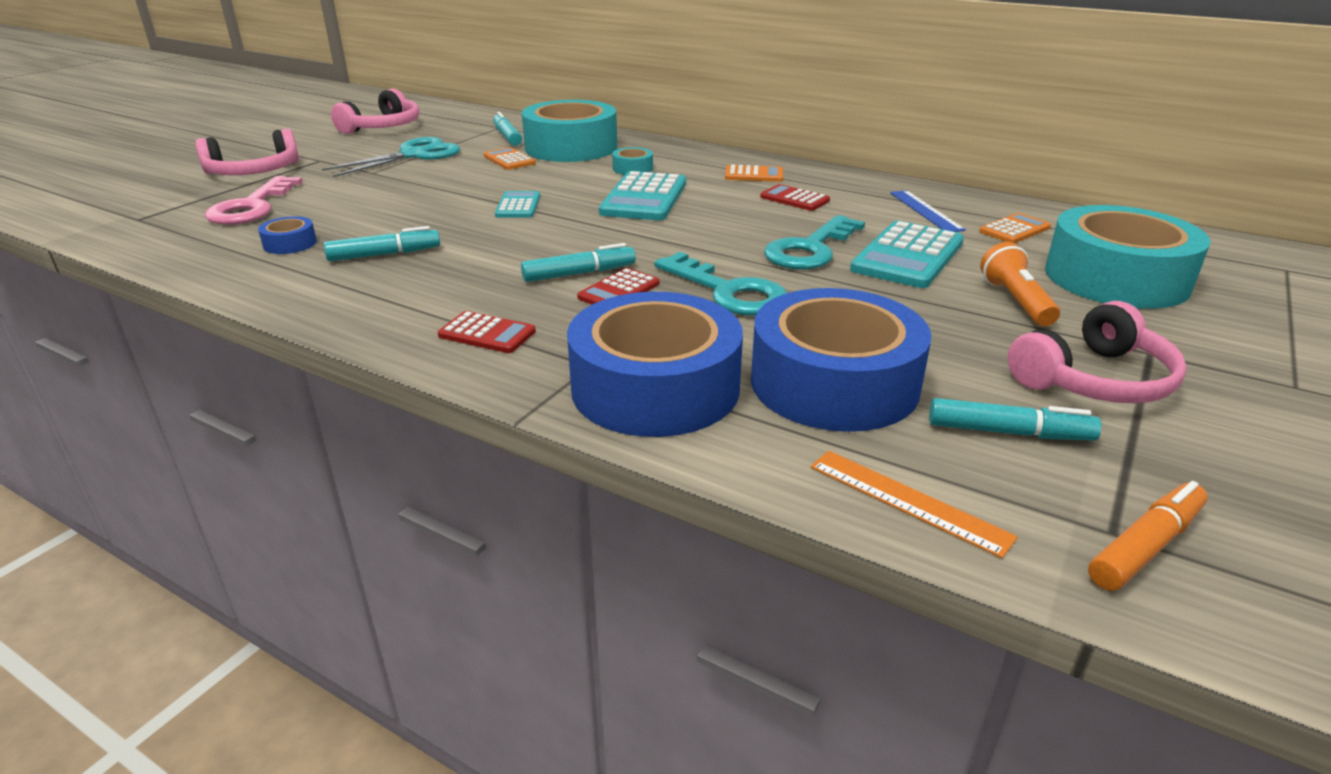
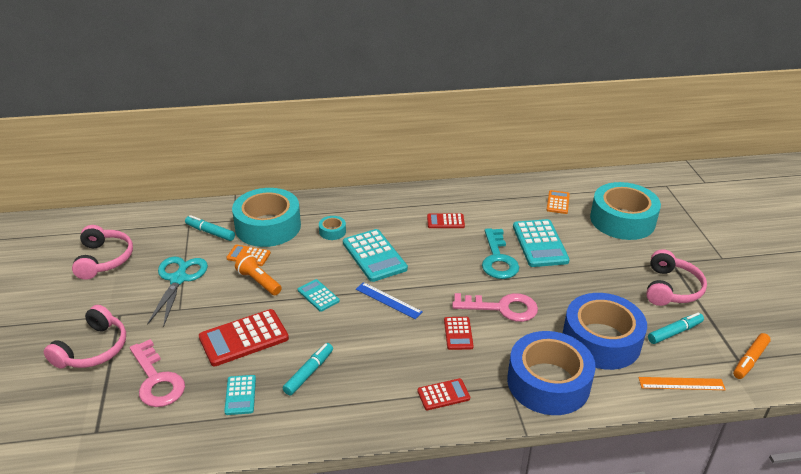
camera: 40 degrees left, 5 degrees up
(290, 244) = (240, 395): blue tape -> turquoise calculator
(382, 208) = (244, 338): none -> red calculator
(579, 273) = (425, 332): turquoise marker -> none
(728, 291) = (502, 308): turquoise key -> pink key
(754, 175) = (402, 209): orange calculator -> none
(925, 211) = (510, 204): blue ruler -> blue ruler (388, 300)
(1015, 301) = (606, 254): orange flashlight -> orange flashlight (258, 281)
(1145, 546) = (750, 360): orange marker -> orange marker turned 150 degrees counterclockwise

